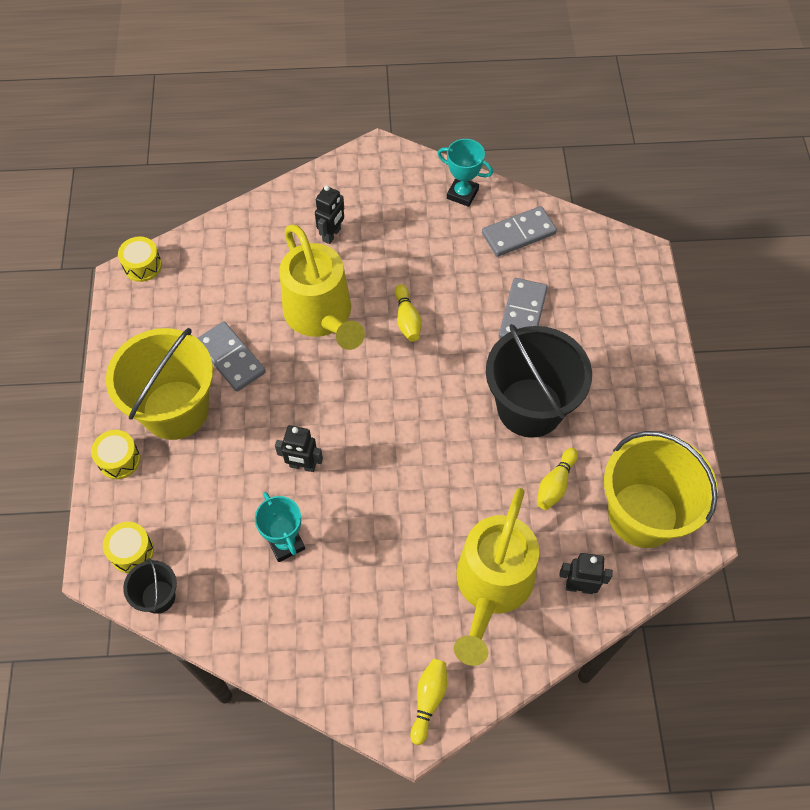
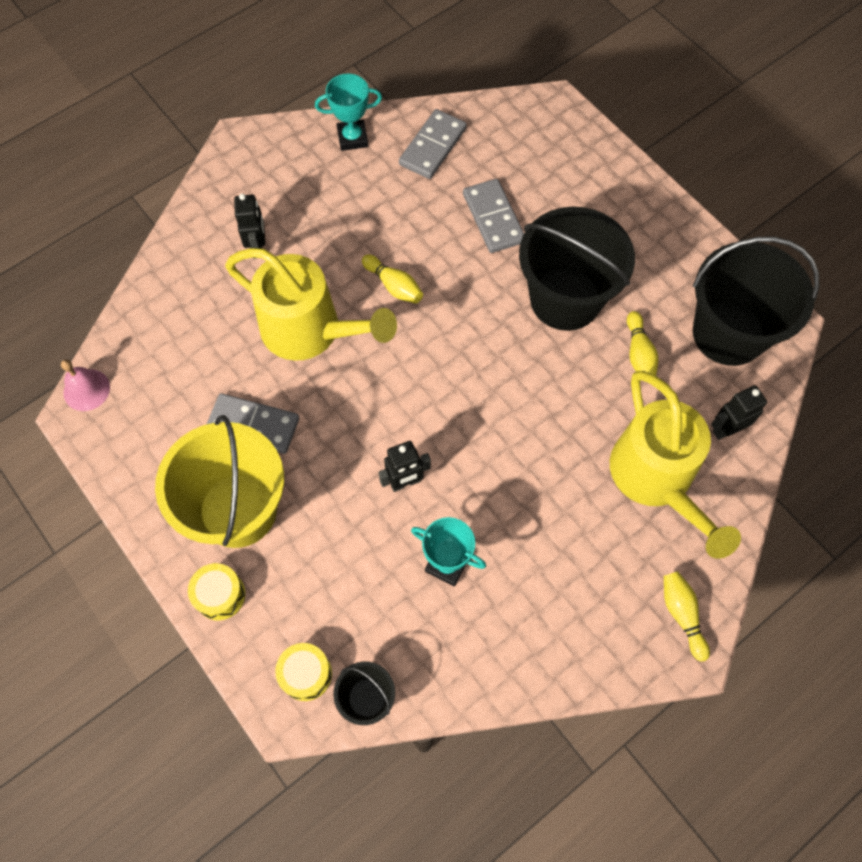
camera: 35 degrees left, 5 degrees up
(142, 266) = (86, 390): yellow drum -> pink bell
(643, 514) = (728, 333): yellow bucket -> black bucket

